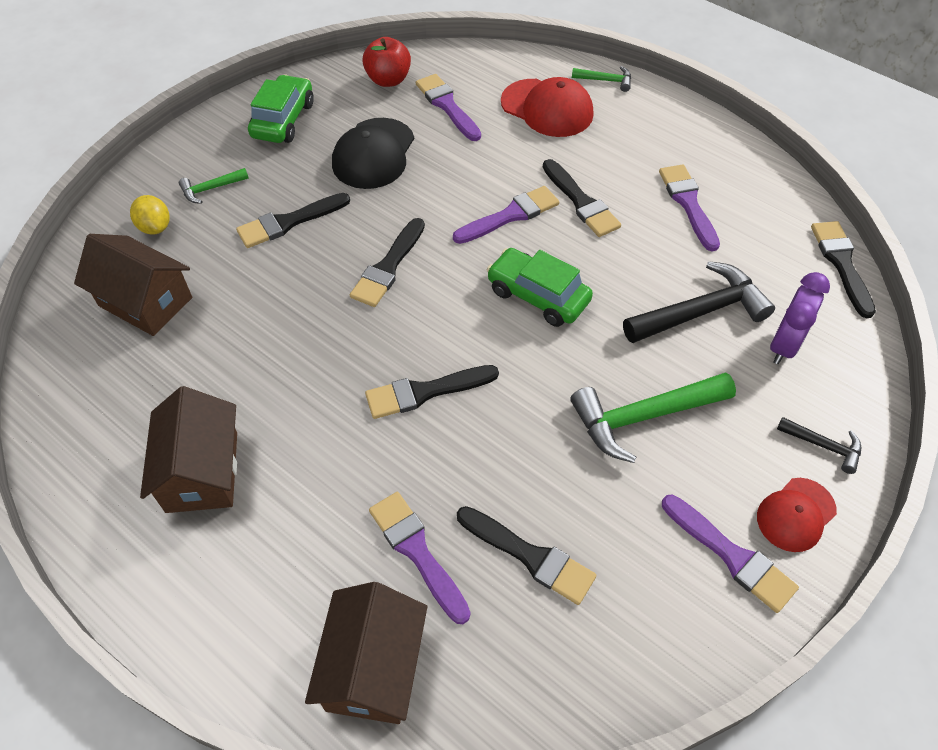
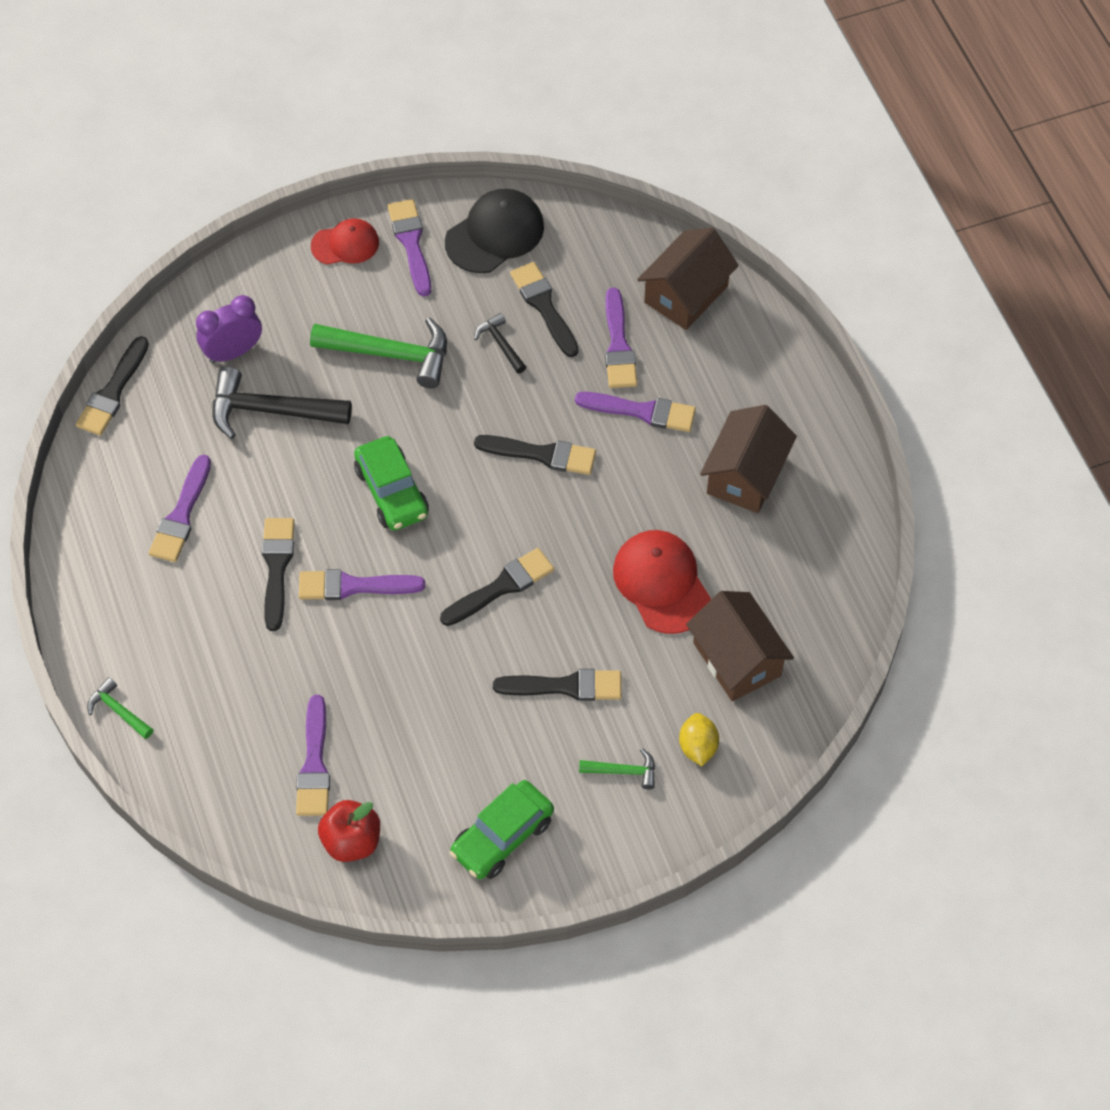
camera: 150 degrees left, 5 degrees up
(348, 486) = (642, 411): none -> purple brush
(373, 154) = (434, 734): black cap -> black cap (495, 234)
(547, 108) = (213, 703): red cap -> red cap (661, 583)
(824, 446) = (281, 273): black hammer -> black hammer (500, 344)

